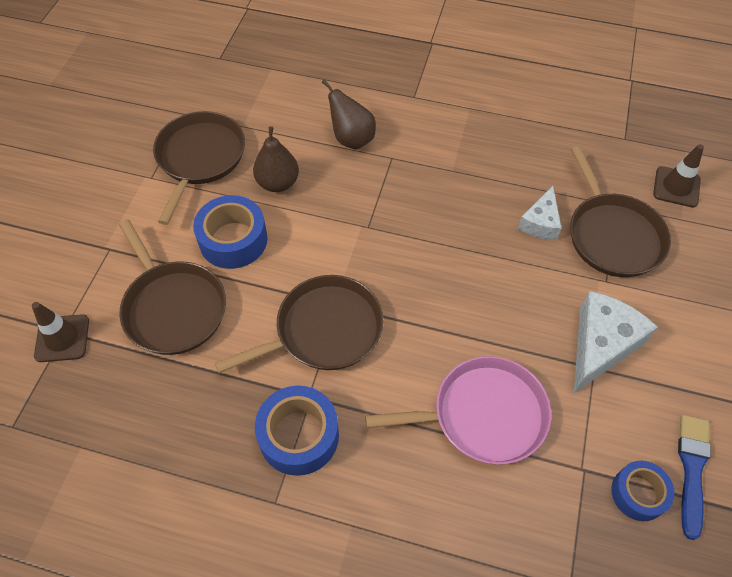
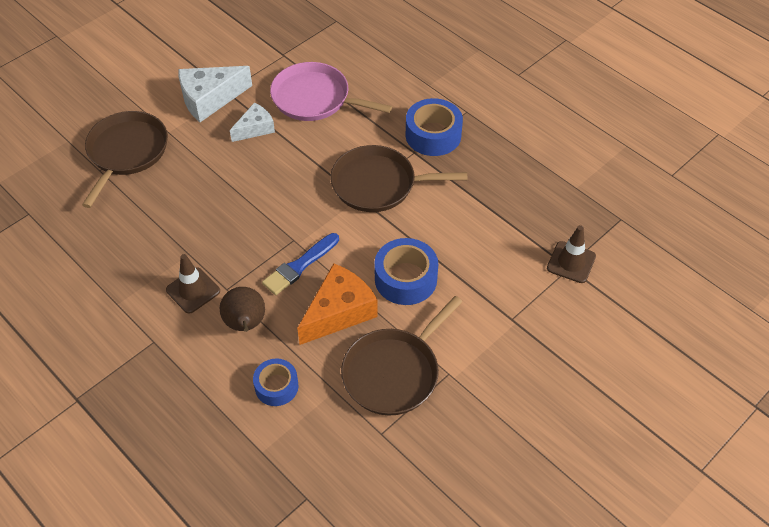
camera: 150 degrees left, 5 degrees down
(173, 307) = (478, 247): brown pan -> none
(278, 183) = (339, 312): brown pear -> orange cheese
(540, 223) = (165, 183): white cheese -> white cheese (255, 128)
(638, 493) = (265, 35): blue tape -> blue tape (276, 386)
(676, 187) = (41, 161): brown traffic cone -> brown traffic cone (193, 290)
(692, 469) = (226, 31): blue brush -> blue brush (299, 266)

